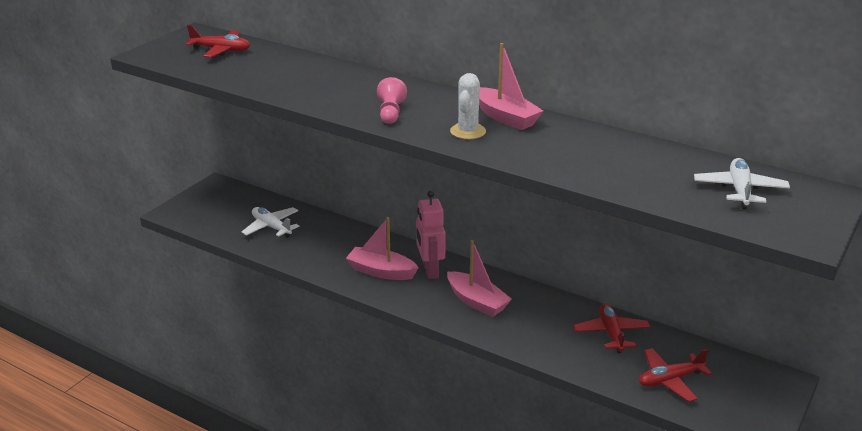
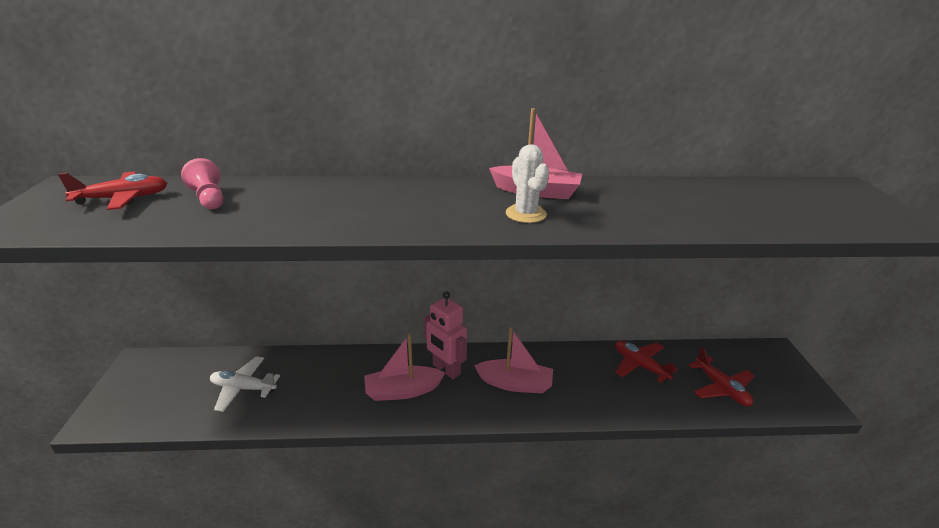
camera: 35 degrees left, 0 degrees up
(391, 113) = (422, 216): pink pawn -> pink pawn (209, 198)
(670, 380) = (721, 388): red plane -> red plane turned 60 degrees counterclockwise
(739, 190) = (802, 201): white plane -> none

